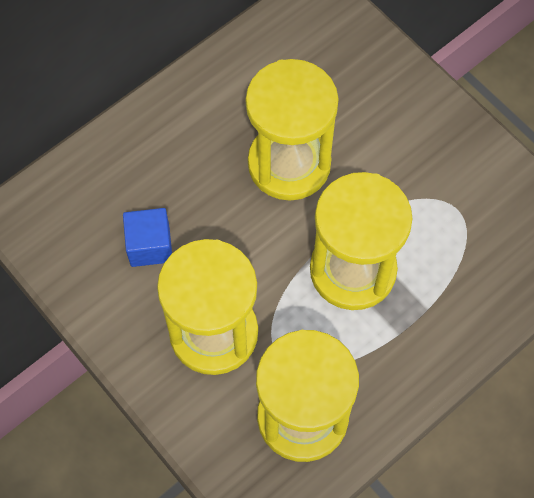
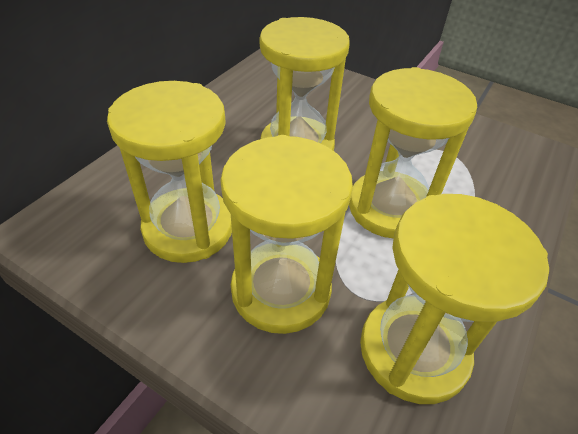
camera: 20 degrees left, 20 degrees down
(150, 246) = (188, 228): blue cube -> yellow hourglass

